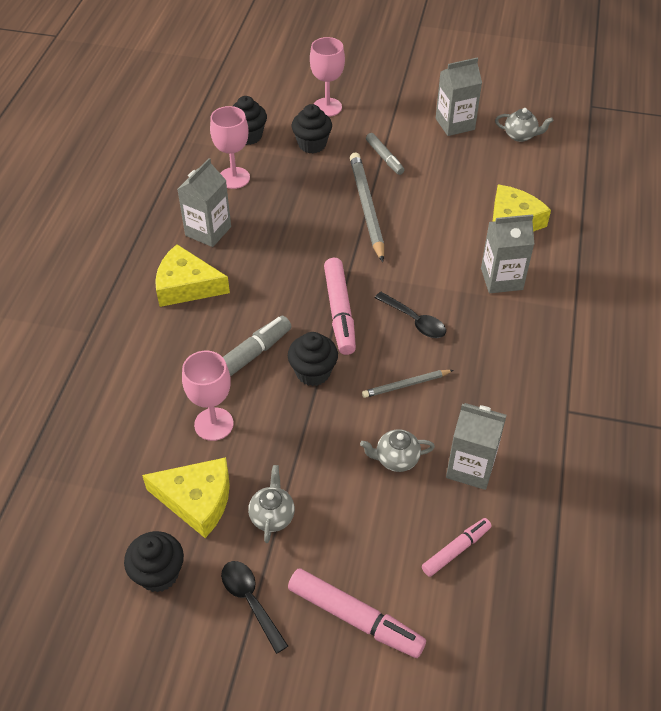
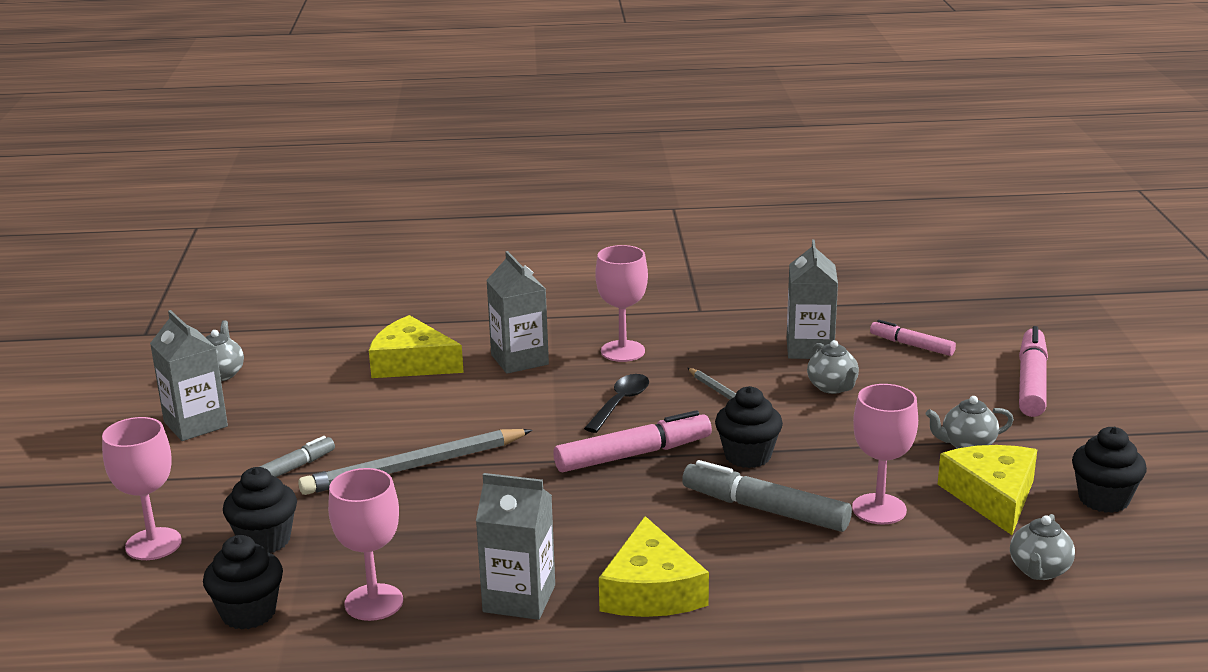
camera: 105 degrees left, 25 degrees down
(101, 486) = (1039, 571): none -> grey teapot
(250, 601) = (1073, 438): black spoon -> none
(499, 341) = (622, 351): none -> pink goblet

